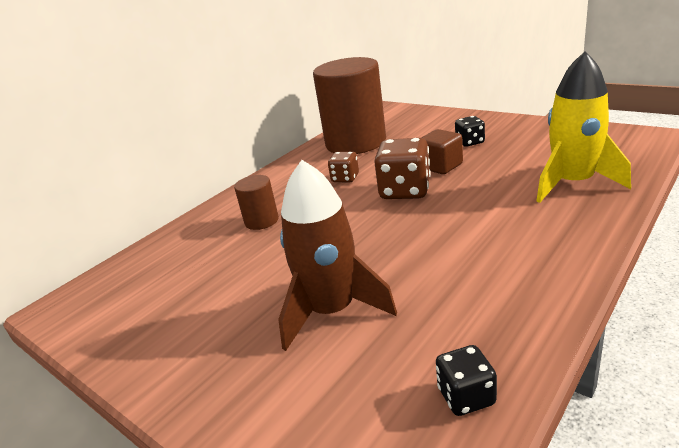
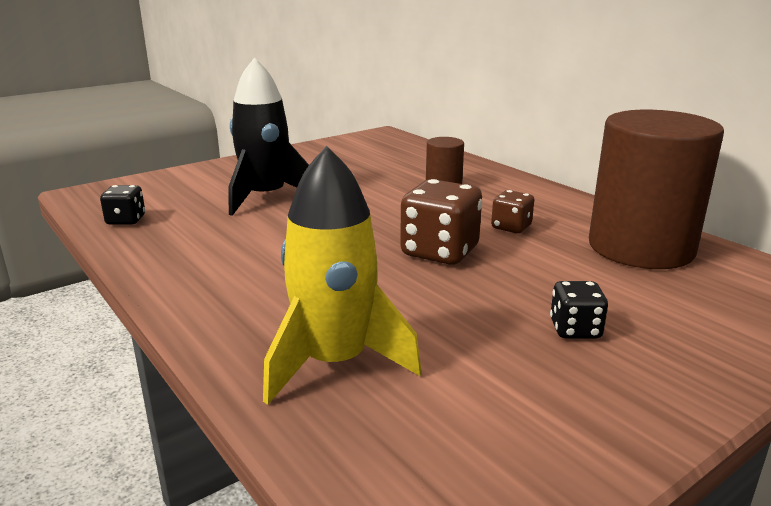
camera: 100 degrees right, 5 degrees down
(332, 311) = (266, 197): brown rocket -> black rocket
(441, 166) = (493, 286): brown cube -> none

